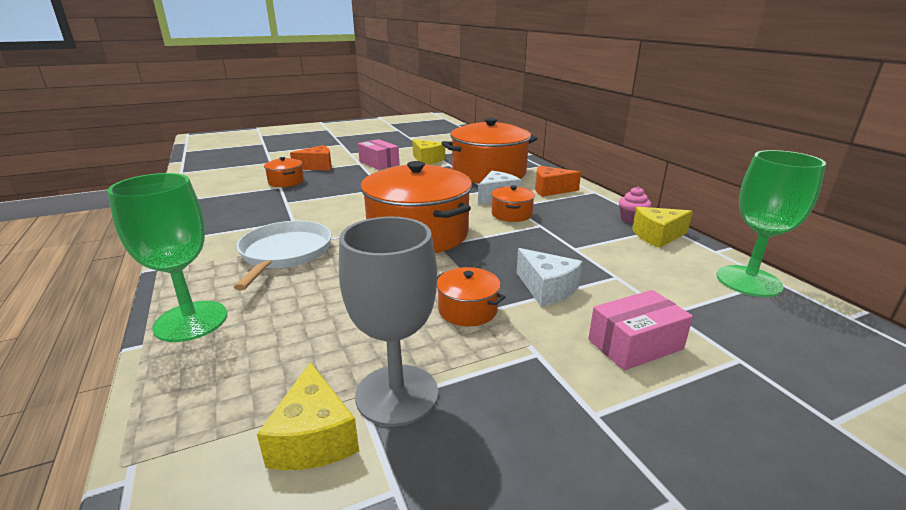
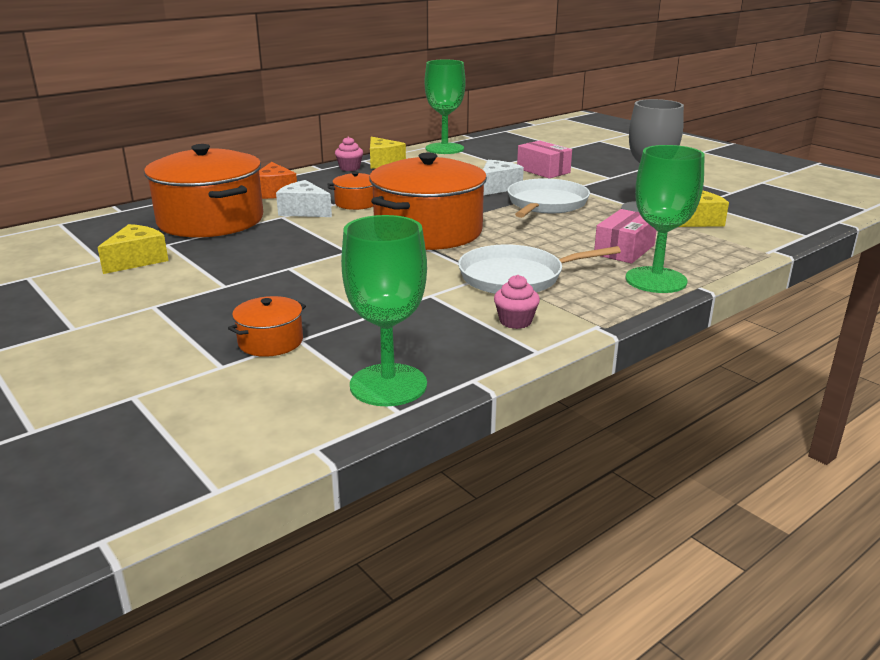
camera: 105 degrees left, 0 degrees up
(202, 200) = (388, 385): none -> green goblet
(216, 240) = (515, 321): none -> pink cupcake
(317, 166) = (173, 337): orange cheese -> none
(379, 163) = (154, 291): pink box -> pink box (624, 250)
(467, 310) = (546, 204): orange pot -> white pan

